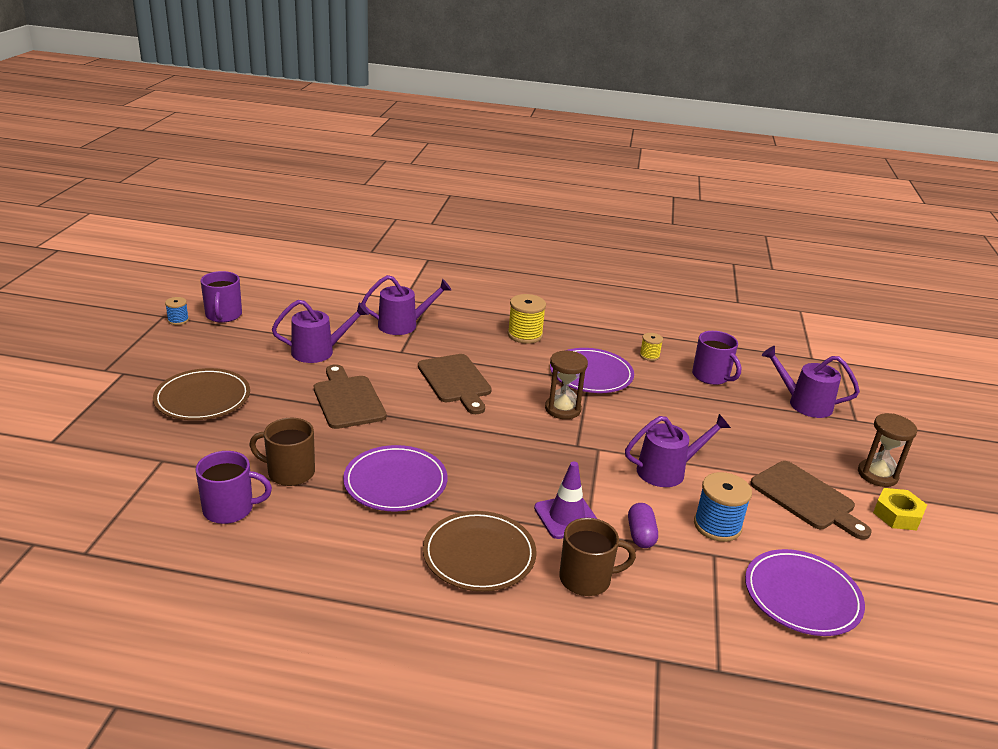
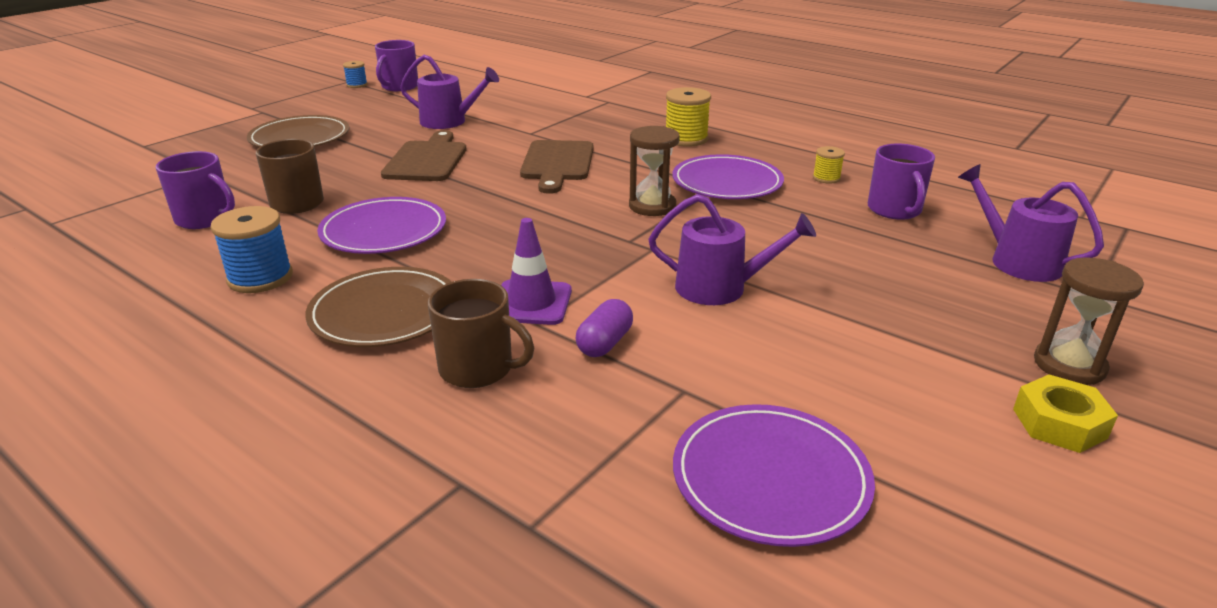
camera: 30 degrees right, 0 degrees up
(403, 325) = (559, 114): purple watering can -> none
(717, 526) = (726, 360): blue spool -> blue spool (260, 278)
(806, 498) = (906, 364): brown cutting board -> none

